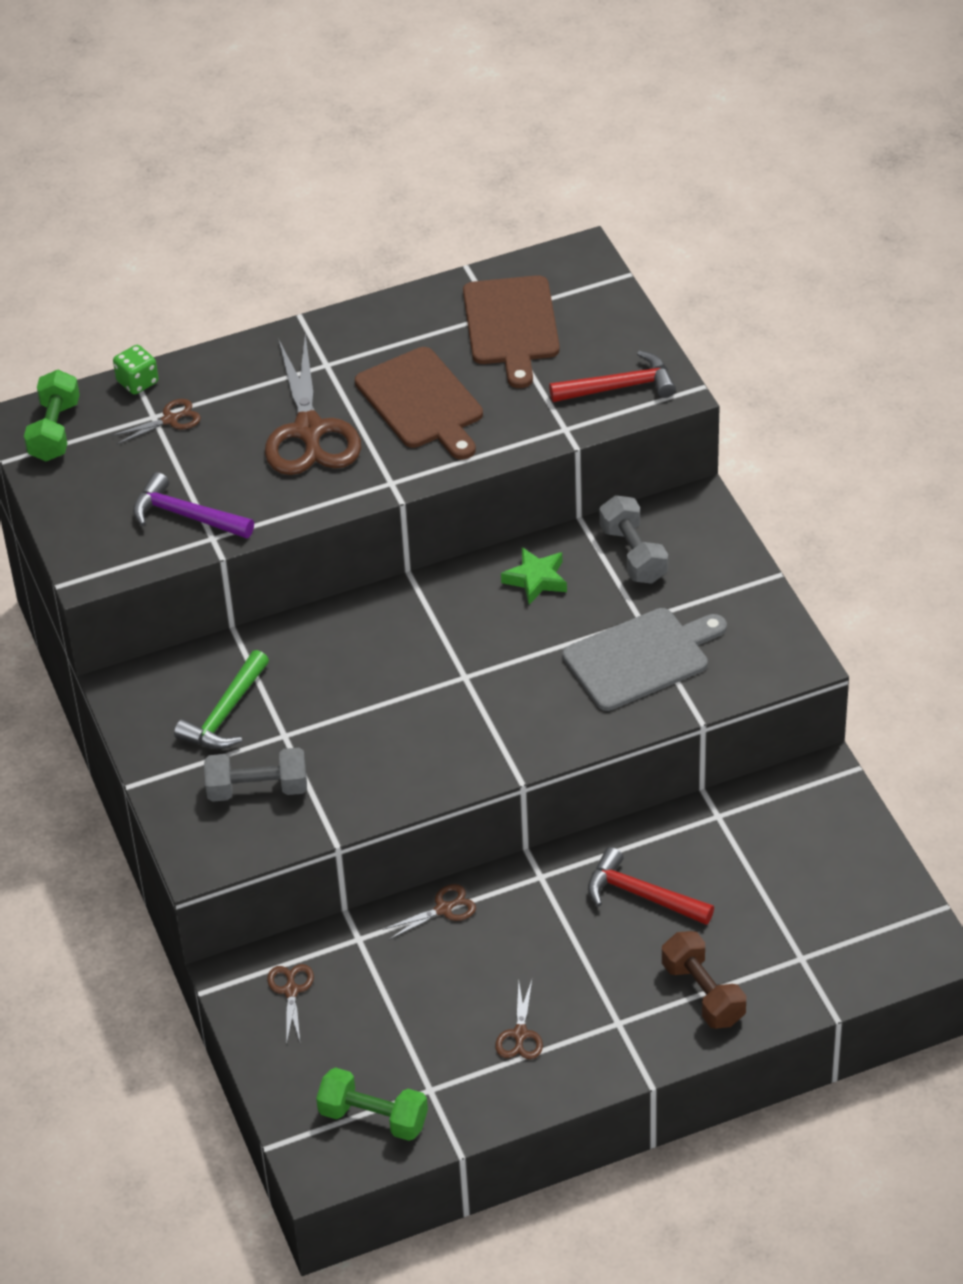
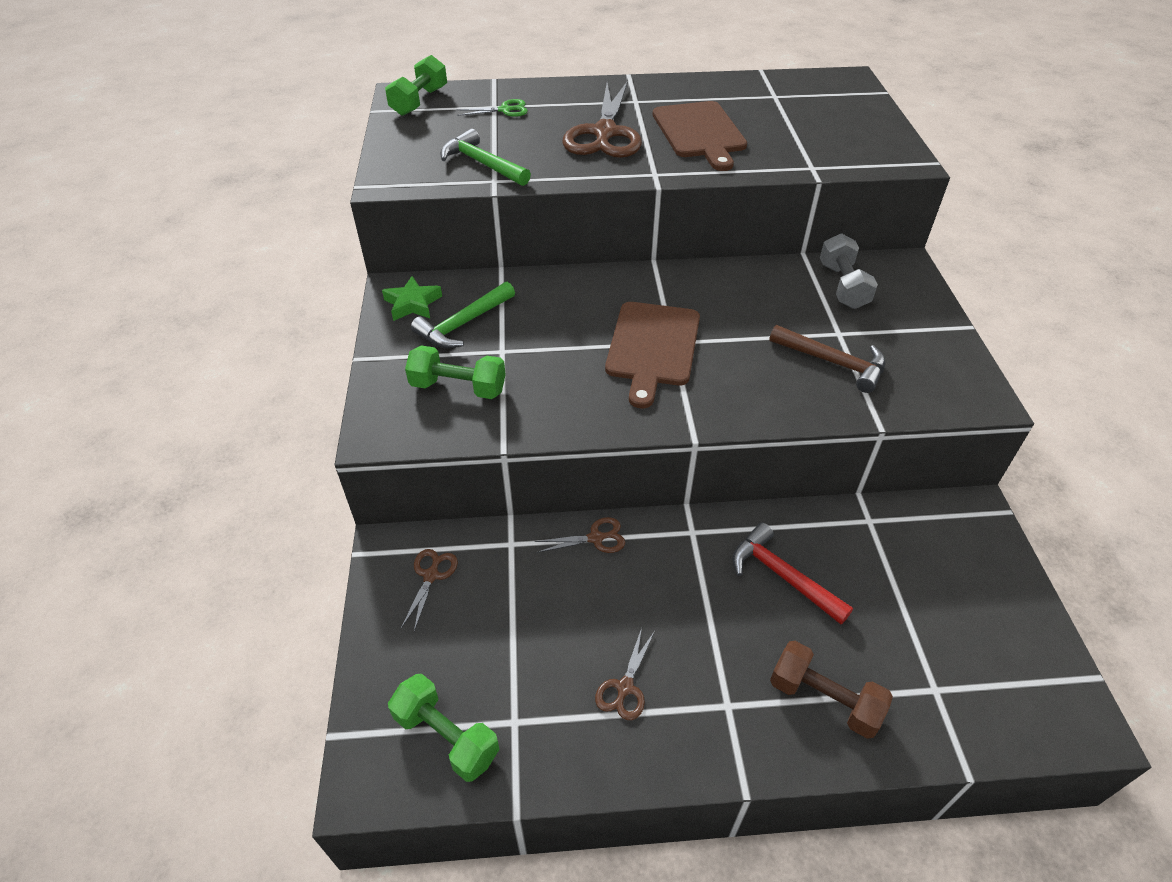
camera: 15 degrees right, 0 degrees up
(137, 382) = (494, 87): green dice -> none
(170, 420) = (505, 110): brown scissors -> green scissors
(186, 516) = (482, 164): purple hammer -> green hammer
(257, 789) = (458, 387): grey dumbbell -> green dumbbell
(511, 325) = (786, 104): brown cutting board -> brown cutting board (653, 347)
(536, 579) = (756, 286): green star -> green star (412, 304)
(620, 387) = (865, 151): red hammer -> none
(640, 657) = (833, 362): grey cutting board -> brown hammer
(703, 993) = (824, 699): brown dumbbell -> brown dumbbell turned 45 degrees counterclockwise

